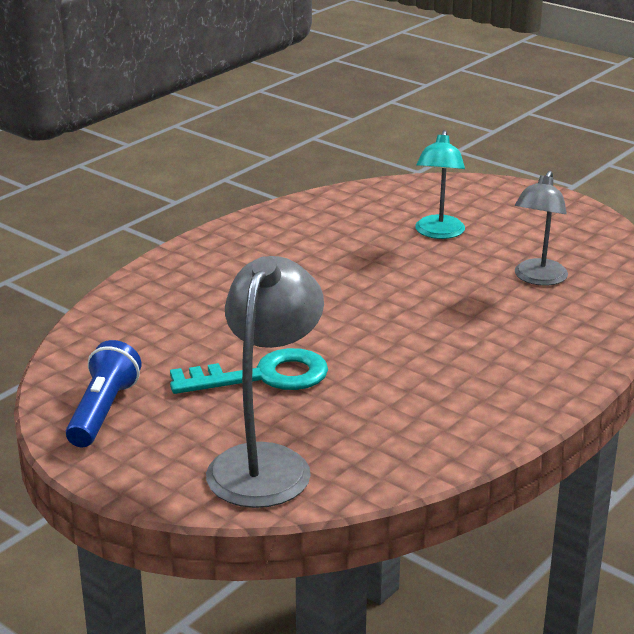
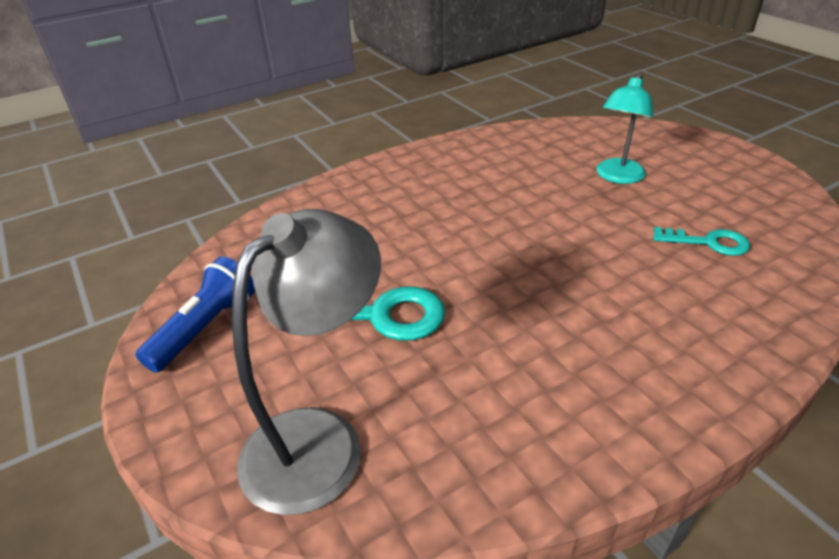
camera: 20 degrees right, 10 degrees up
(537, 279) = (708, 242): grey lamp -> turquoise key

